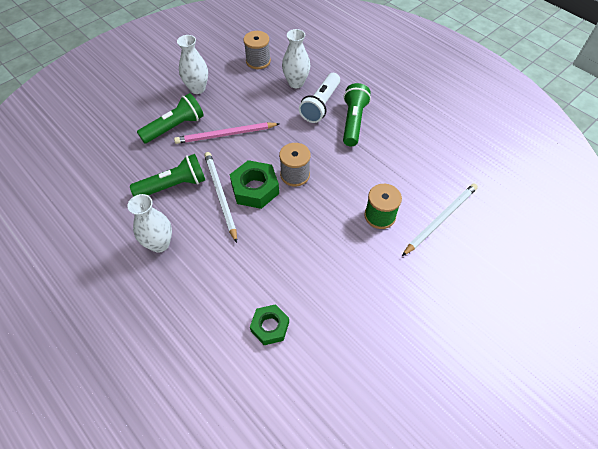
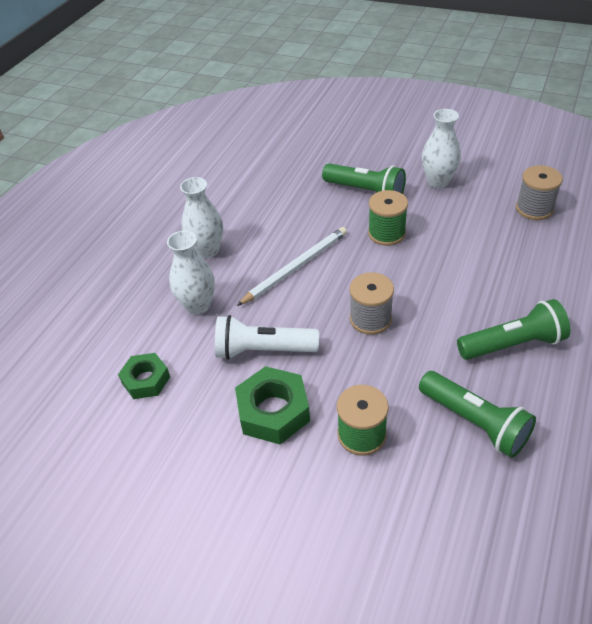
camera: 70 degrees right, 10 degrees down
(174, 185) = (286, 227): green flashlight -> green flashlight (475, 422)
(225, 135) = (386, 233): pink pencil -> green spool
(255, 189) = (324, 291): green nut -> green nut (273, 411)
(296, 83) = (530, 258): white vase -> white vase (198, 305)
(320, 105) = (513, 298): white flashlight -> white flashlight (263, 350)
(441, 219) = (404, 517): white pencil -> none

